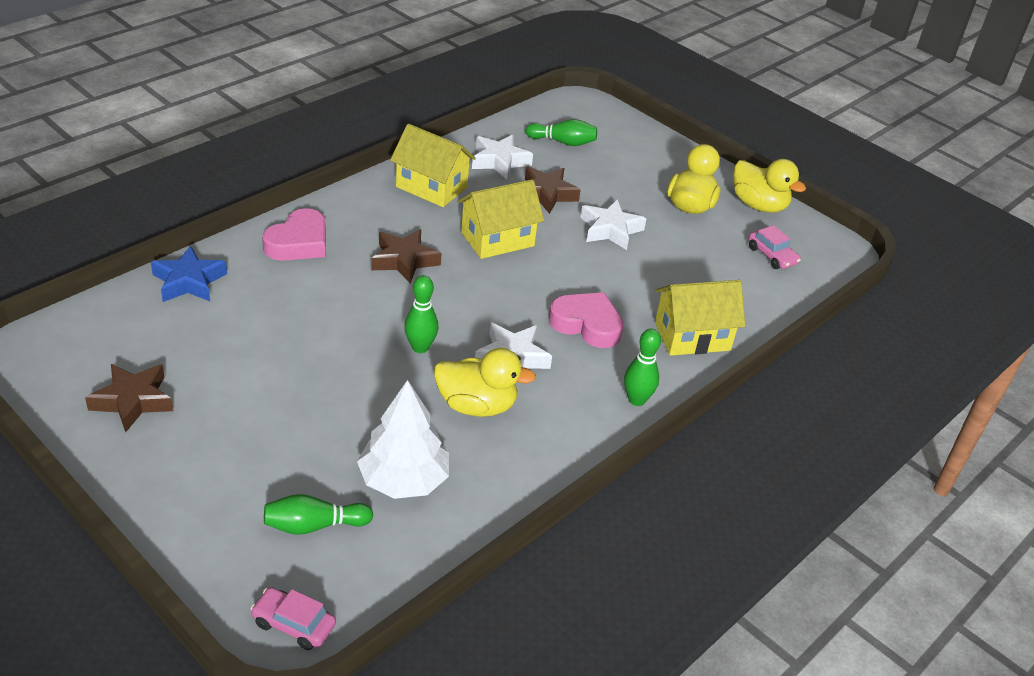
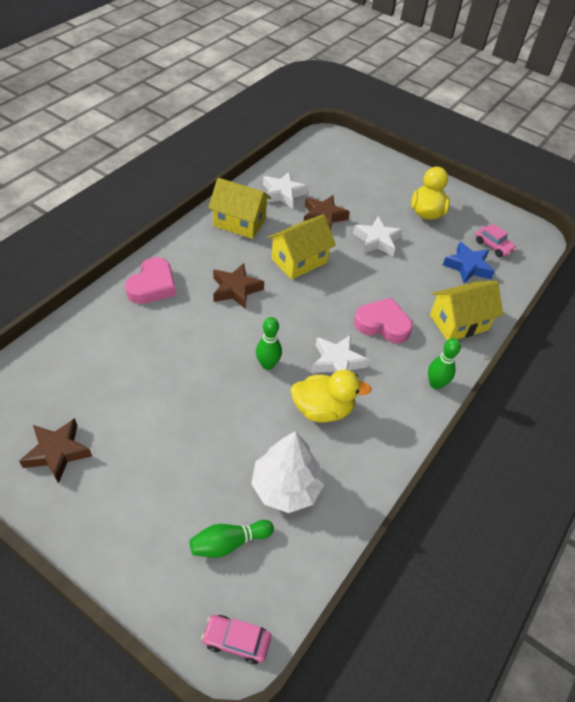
camera: 10 degrees left, 10 degrees up
(189, 281) = (76, 334): blue star -> blue star (468, 267)
(563, 142) = (323, 171): green bowling pin -> none
(758, 205) = (472, 205): yellow duck -> none

